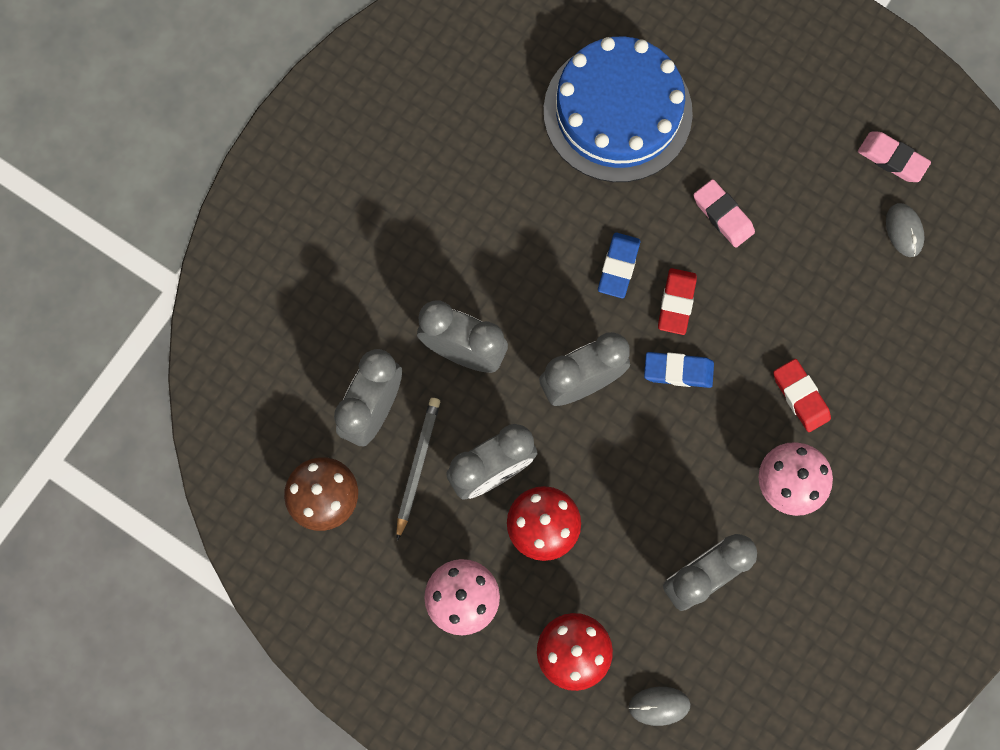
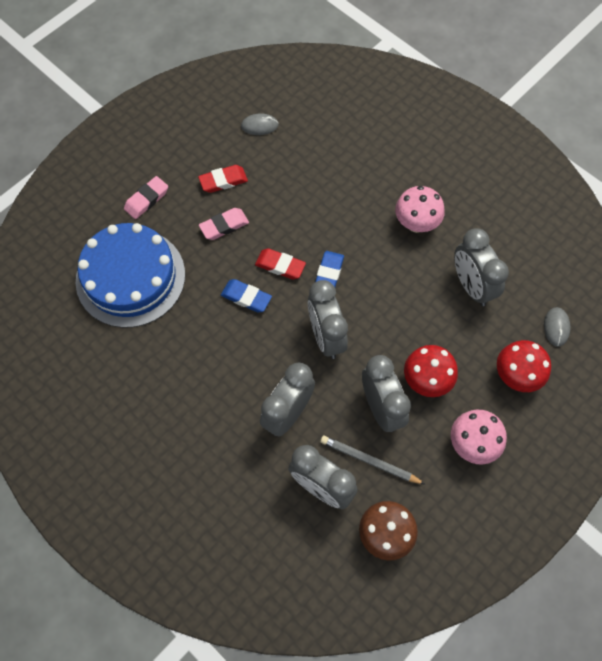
camera: 80 degrees left, 10 degrees down
(800, 396) = (359, 205): red eraser -> red eraser (223, 181)
(892, 159) = (209, 122): pink eraser -> pink eraser (146, 200)

